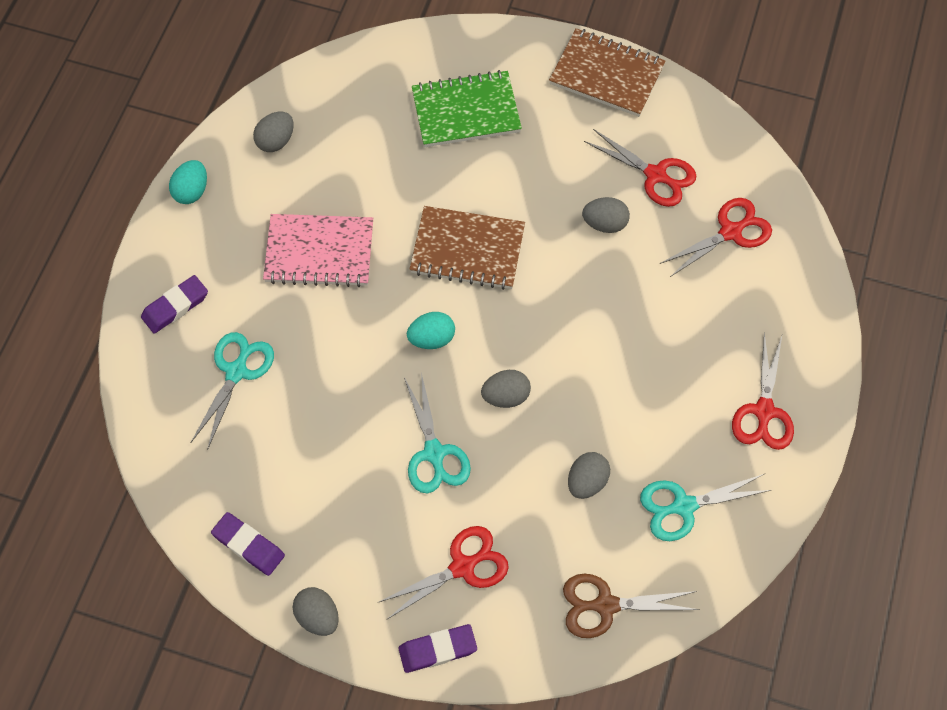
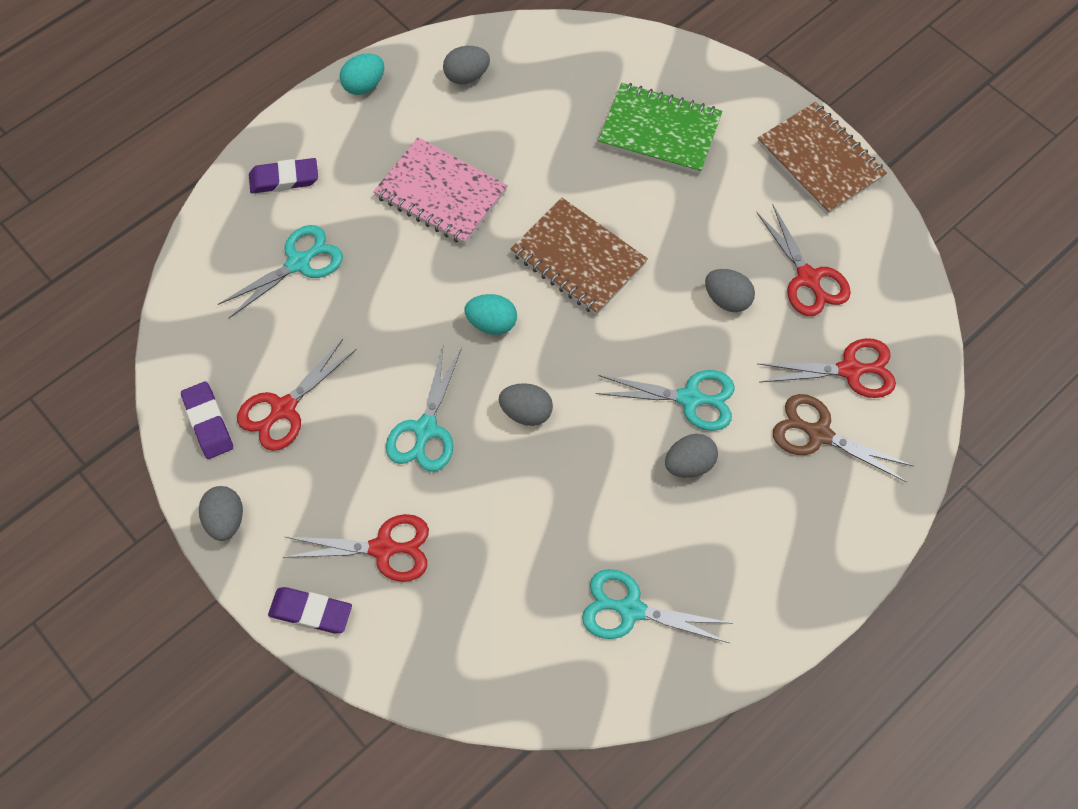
camera: 30 degrees right, 0 degrees up
(586, 482) = (551, 534): grey egg -> grey egg (689, 464)
(605, 605) = (493, 661): brown scissors -> brown scissors (818, 434)
(625, 317) = (690, 398): none -> turquoise scissors
(764, 411) = (771, 562): red scissors -> red scissors (283, 409)

